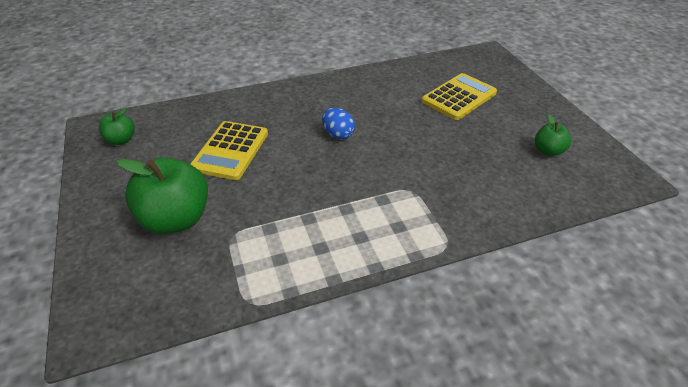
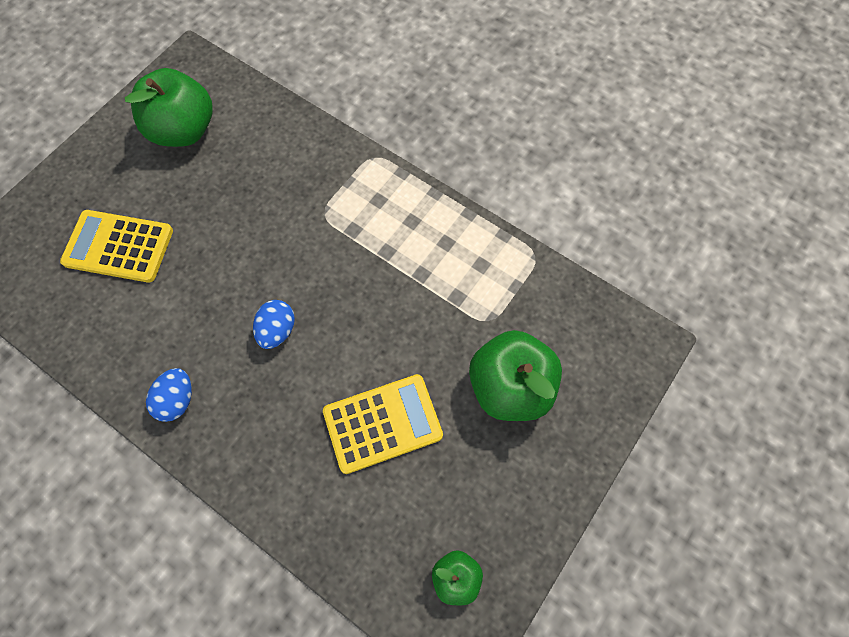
camera: 125 degrees left, 25 degrees up
(334, 88) = (177, 400): none -> blue egg
(548, 151) = (184, 130): green apple -> green apple, size x1.95

